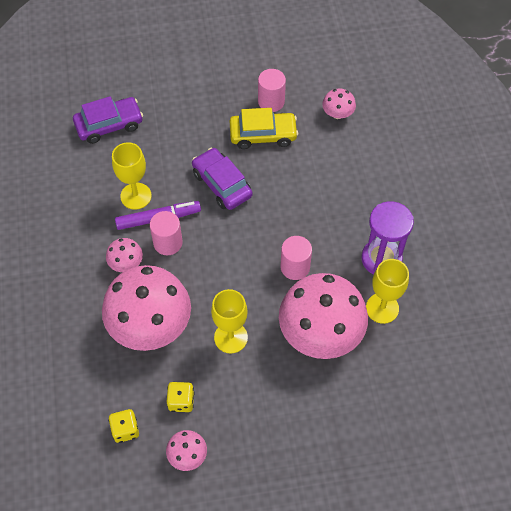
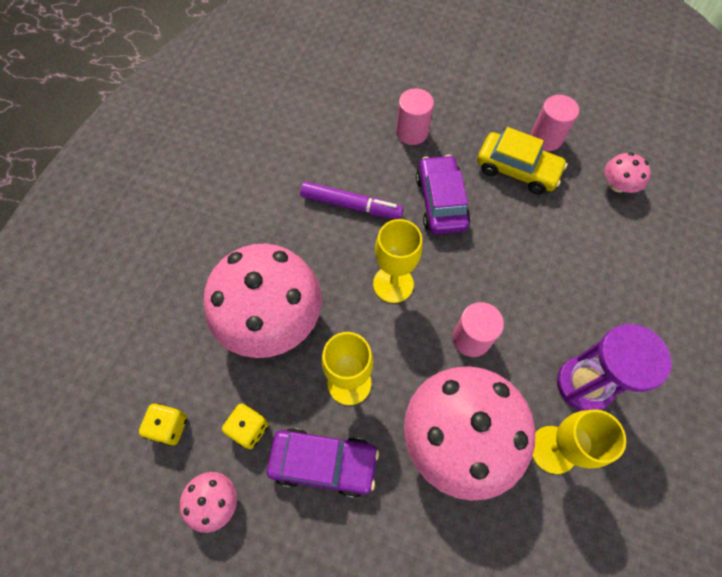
camera: 30 degrees right, 5 degrees up
(109, 125) = (360, 87): purple car -> purple car (323, 462)
(126, 263) = (288, 236): pink mushroom -> none
(136, 196) = (342, 170): yellow goblet -> yellow goblet (393, 284)
(168, 243) = (345, 236): pink cylinder -> pink cylinder (412, 132)

